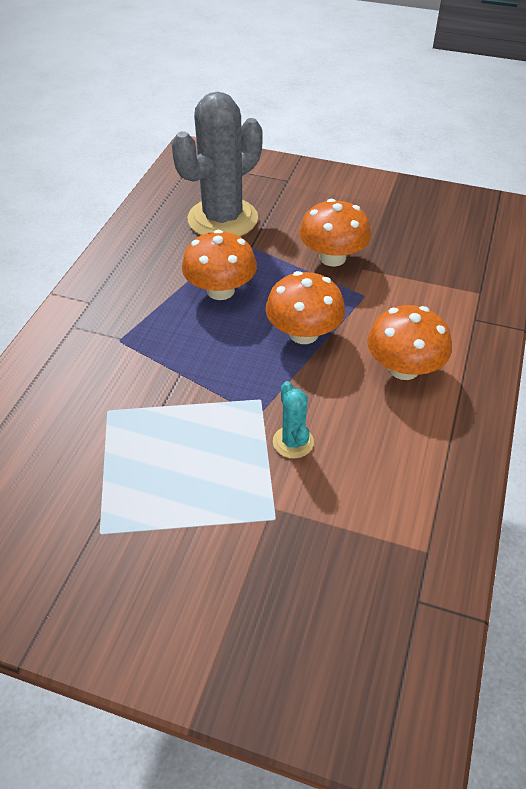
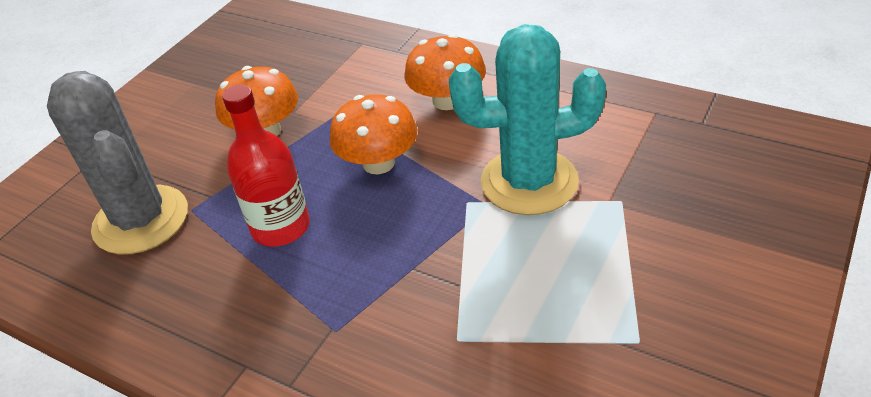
camera: 75 degrees left, 5 degrees down
(220, 290) = (281, 227): orange mushroom -> red bottle
(293, 442) = (529, 182): turquoise cactus -> turquoise cactus, size x2.30

